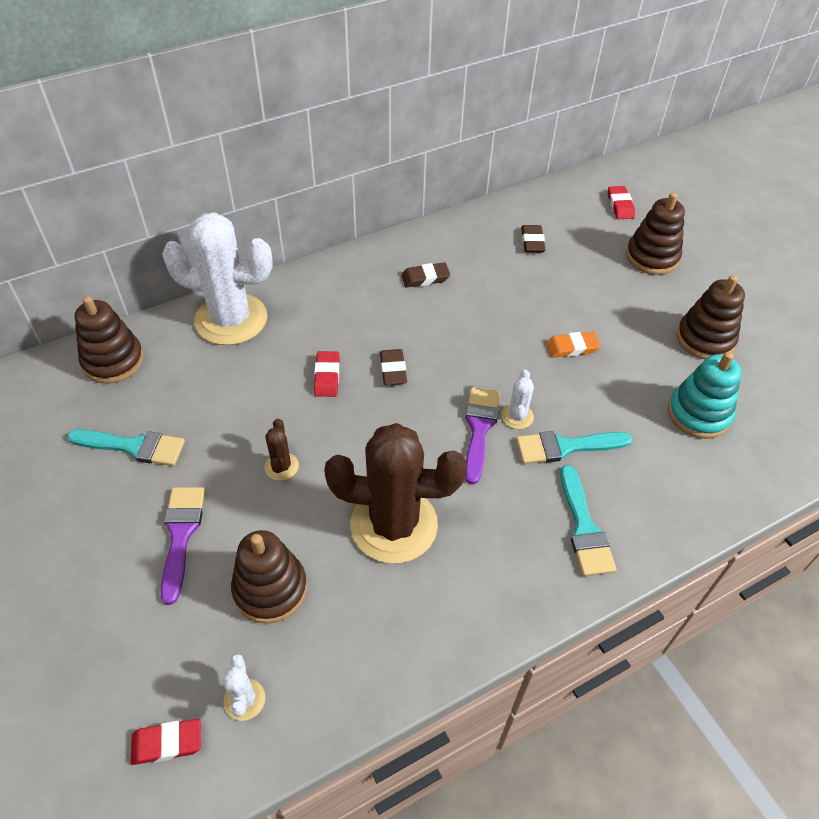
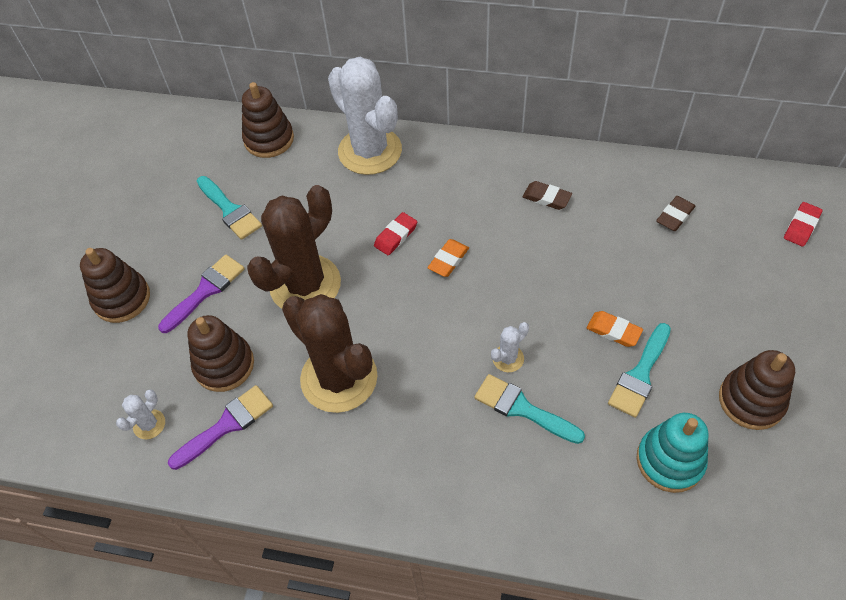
camera: 45 degrees right, 5 degrees up
(167, 743) = (90, 417): red eraser -> none
(281, 466) = (305, 284): brown cactus -> brown cactus, size x2.43
(393, 369) = (448, 260): brown eraser -> orange eraser
(479, 428) = (469, 348): purple brush -> purple brush (227, 425)
(584, 528) = (472, 480): turquoise brush -> turquoise brush (640, 375)
(652, 257) = (781, 294): brown stacking toy -> brown stacking toy (122, 299)

